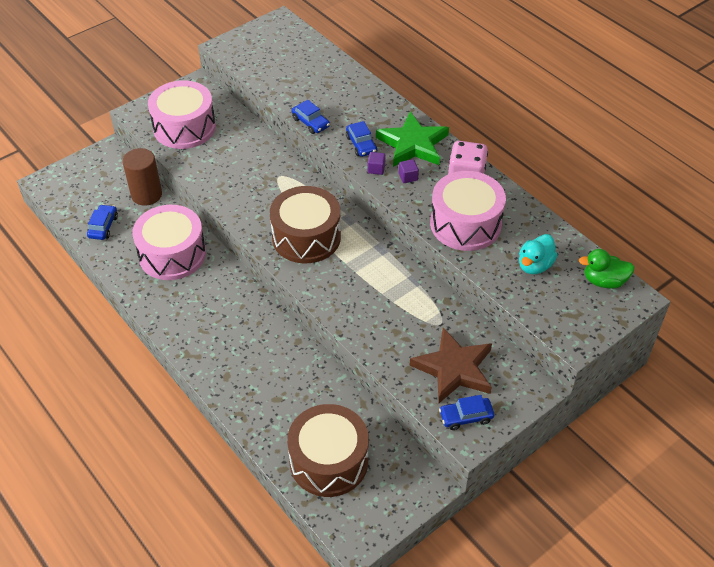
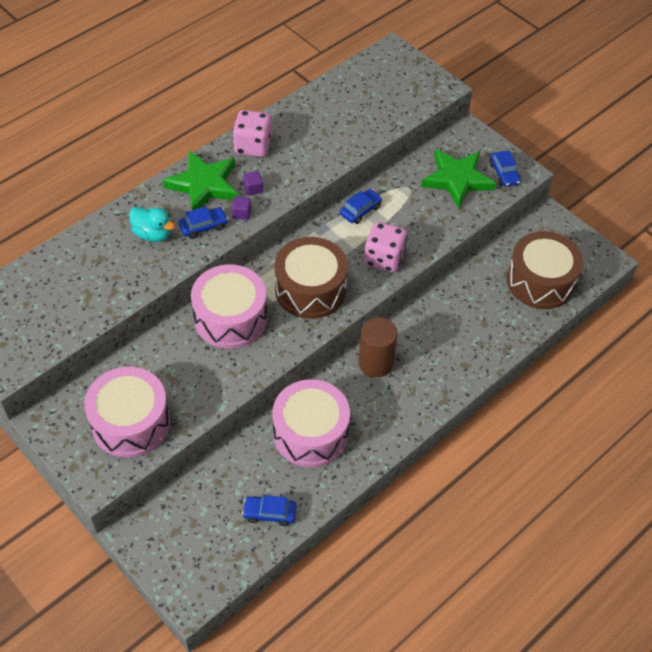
camera: 95 degrees left, 5 degrees up
(146, 195) = (215, 474): brown cylinder -> brown cylinder (375, 363)
(310, 122) = (166, 271): blue car -> blue car (360, 210)
(341, 295) = (384, 258): none -> pink dice
(454, 369) = (457, 179): brown star -> green star
(465, 224) = (316, 148): pink drum -> pink drum (230, 318)
(534, 265) = (363, 105): turquoise duck -> turquoise duck (153, 234)
(604, 281) = (376, 65): green duck -> none

